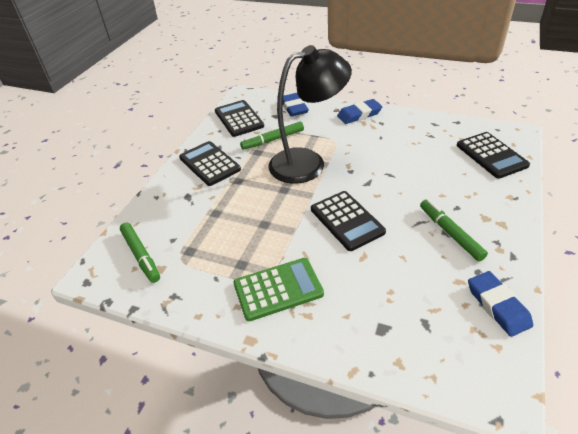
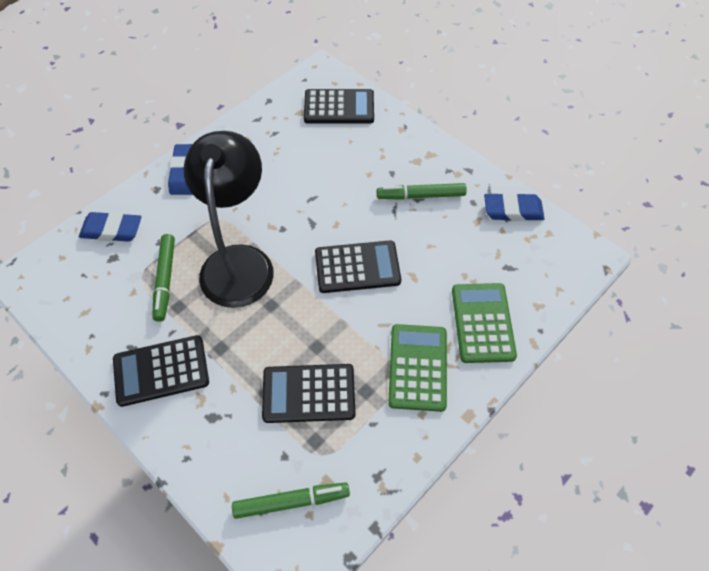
camera: 70 degrees left, 15 degrees up
(239, 119) = (83, 302): black calculator -> black calculator (309, 393)
(349, 321) = (482, 323): none -> green calculator

